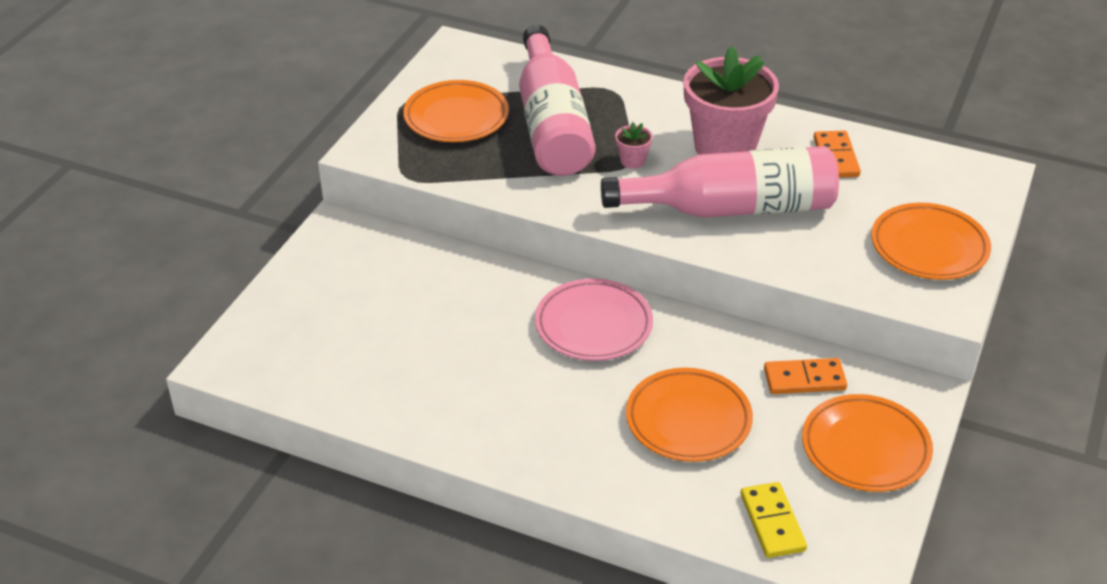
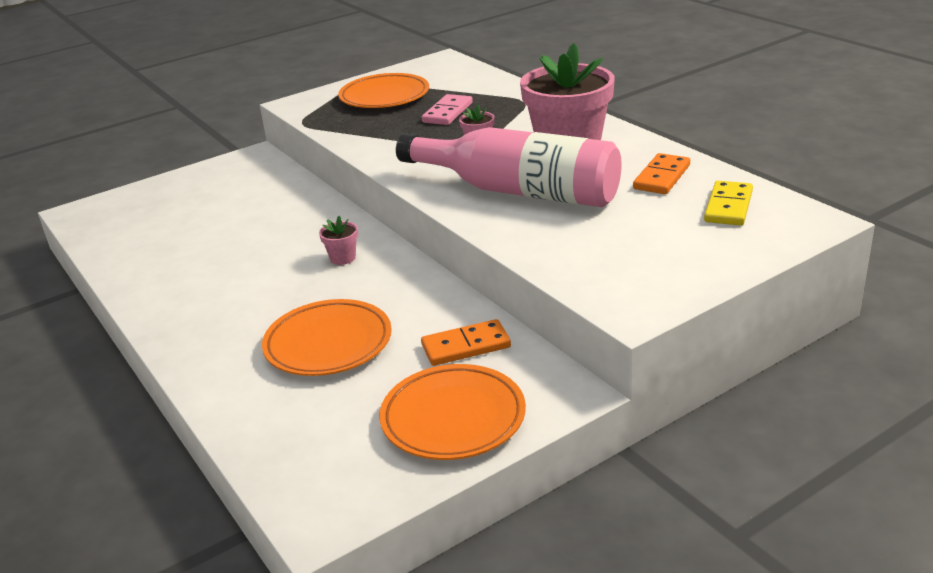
camera: 35 degrees right, 10 degrees down
(552, 124) = (448, 113): pink bottle -> pink domino
(593, 325) = (343, 258): pink plate -> pink flower pot
(772, 522) = (295, 445): yellow domino -> yellow domino (728, 206)
(804, 379) = (466, 346): orange domino -> orange domino turned 45 degrees counterclockwise
(929, 247) = (671, 260): orange plate -> none

